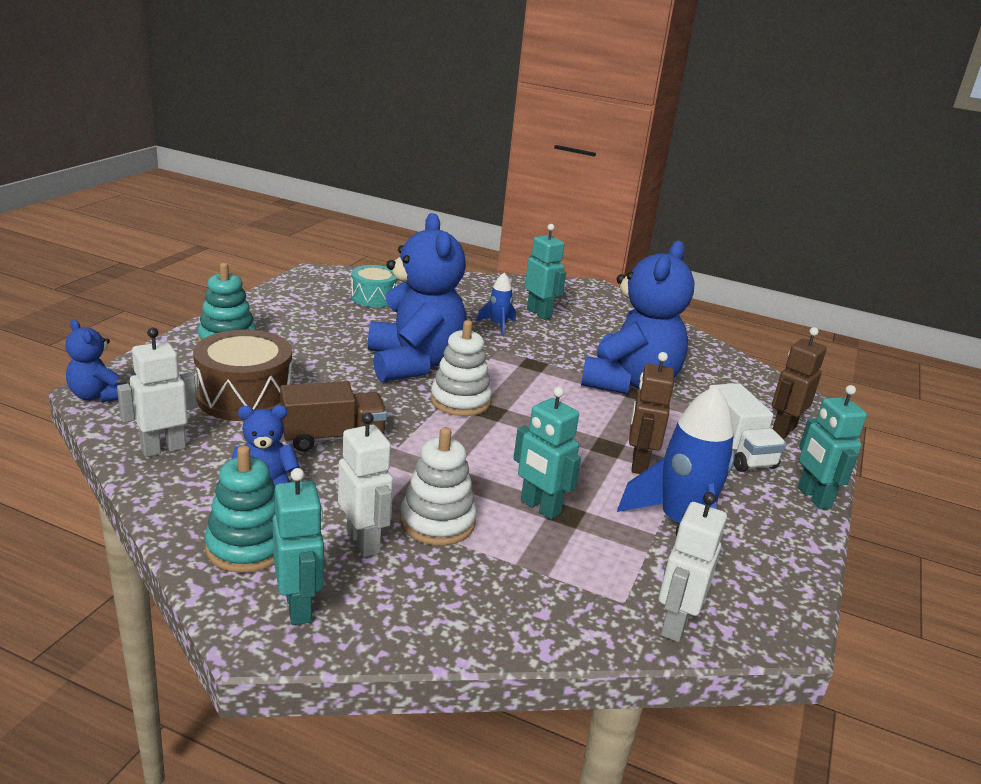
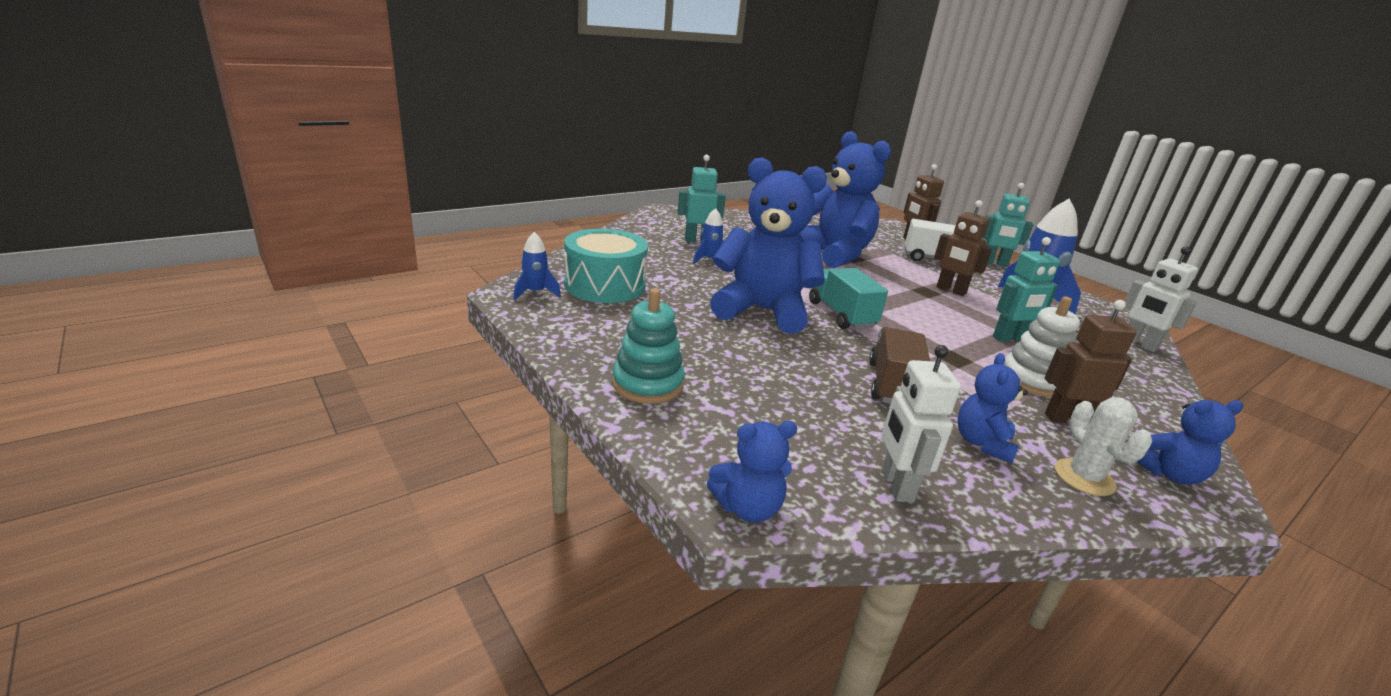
camera: 60 degrees left, 0 degrees up
(245, 397) = (793, 408): brown drum -> none
(247, 546) = (1084, 477): turquoise stacking toy -> white cactus
(299, 607) = (1168, 474): turquoise robot -> blue teddy bear
(326, 280) = (535, 293): none -> blue rocket
(363, 542) = (1066, 418): white robot -> brown robot
(374, 297) = (605, 285): turquoise drum -> turquoise drum, size x1.58
(460, 401) = (841, 315): white stacking toy -> turquoise truck

